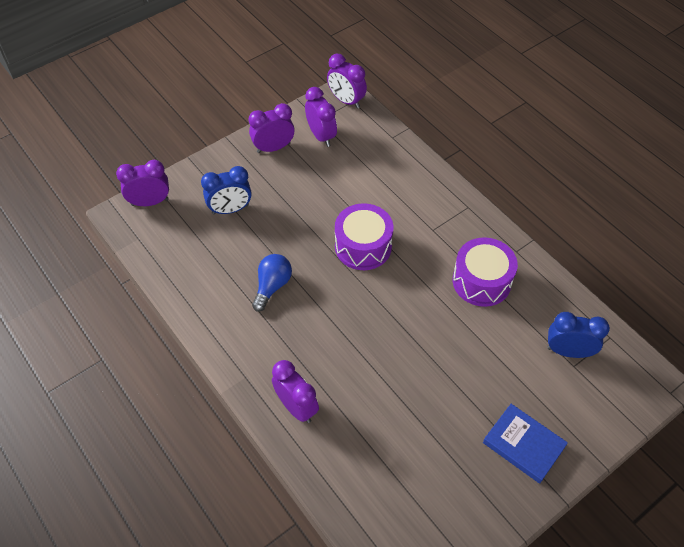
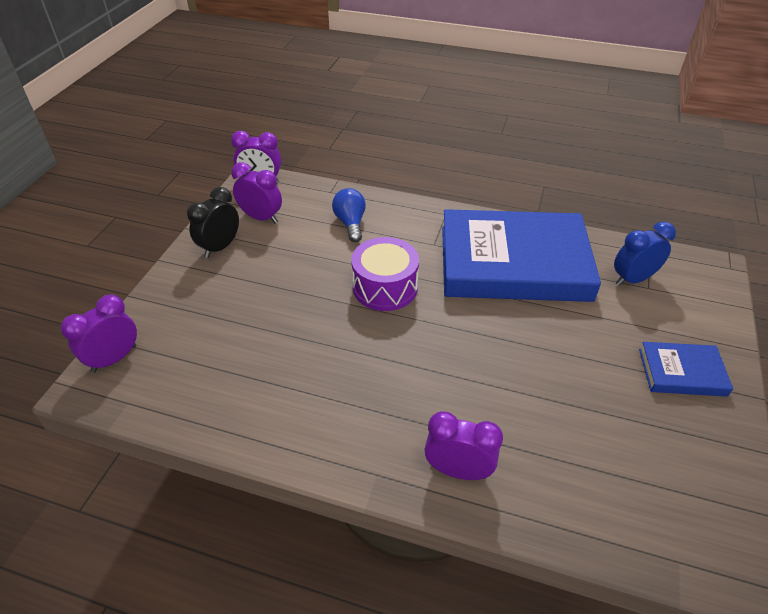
camera: 35 degrees left, 10 degrees down
(230, 209) = (218, 321): blue clock -> none
(272, 286) = (326, 368): blue light bulb -> blue light bulb (350, 223)
(273, 148) = (220, 247): purple clock -> black clock
(481, 281) = (513, 263): purple drum -> blue book

